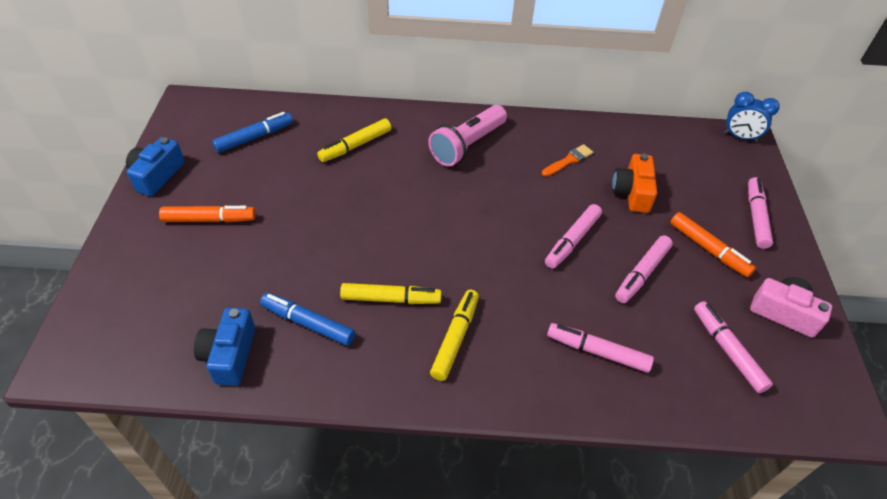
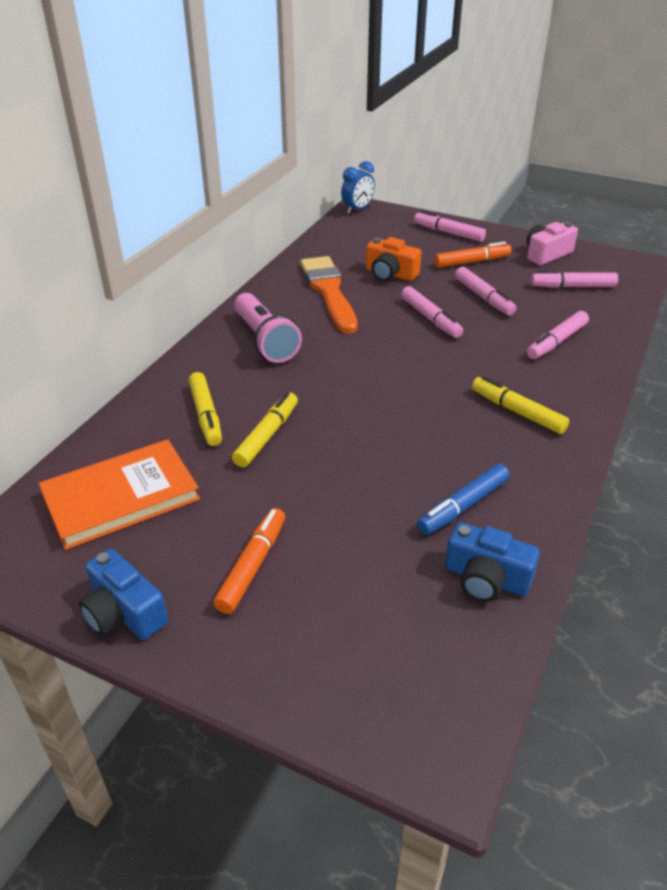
camera: 65 degrees left, 10 degrees down
(254, 137) = (121, 497): blue marker -> orange book
(391, 299) = (453, 440): yellow marker -> yellow marker (267, 435)
(568, 161) = (329, 292): orange brush -> orange brush, size x2.15

